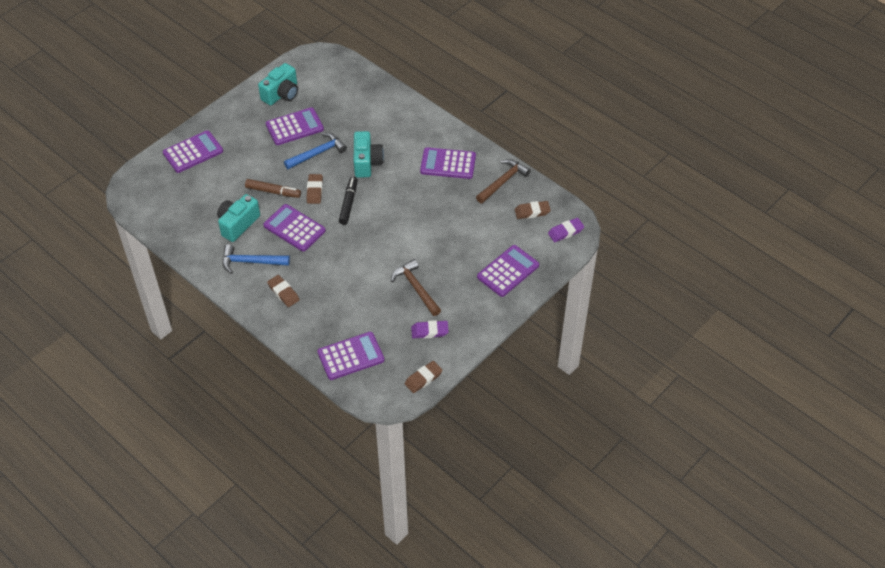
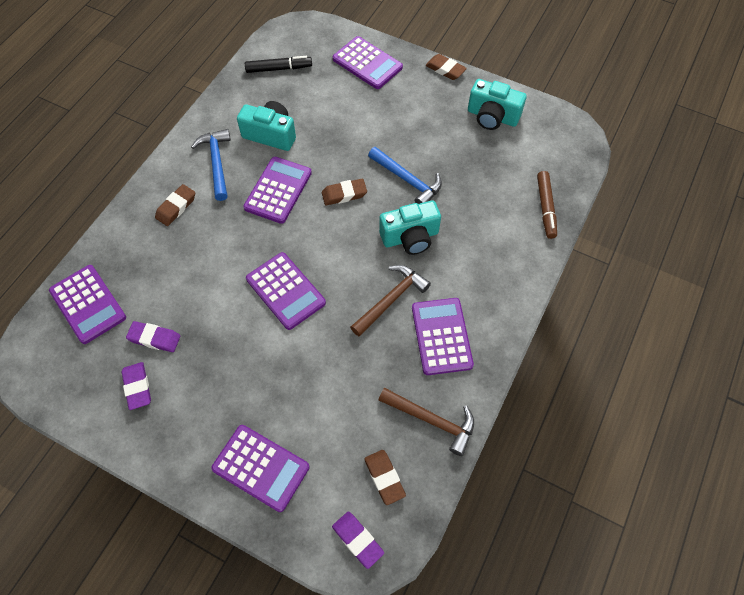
camera: 75 degrees right, 10 degrees up
(273, 192) = (330, 153): brown marker -> brown marker (545, 208)
(294, 127) = (442, 145): purple calculator -> purple calculator (285, 291)
(348, 203) = (333, 236): black marker -> black marker (279, 69)
(394, 318) = (154, 338): none -> purple eraser
(416, 288) = (208, 351): brown hammer -> brown hammer (391, 299)
(423, 378) = (59, 399): brown eraser -> brown eraser (445, 69)

